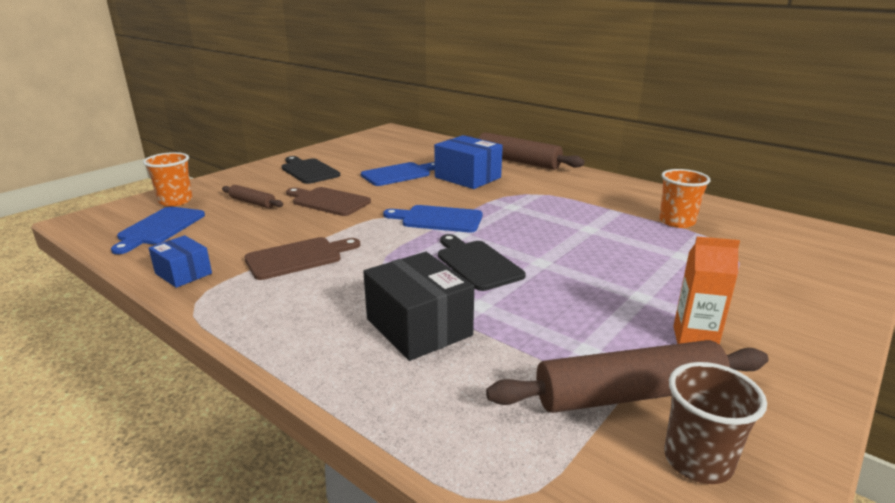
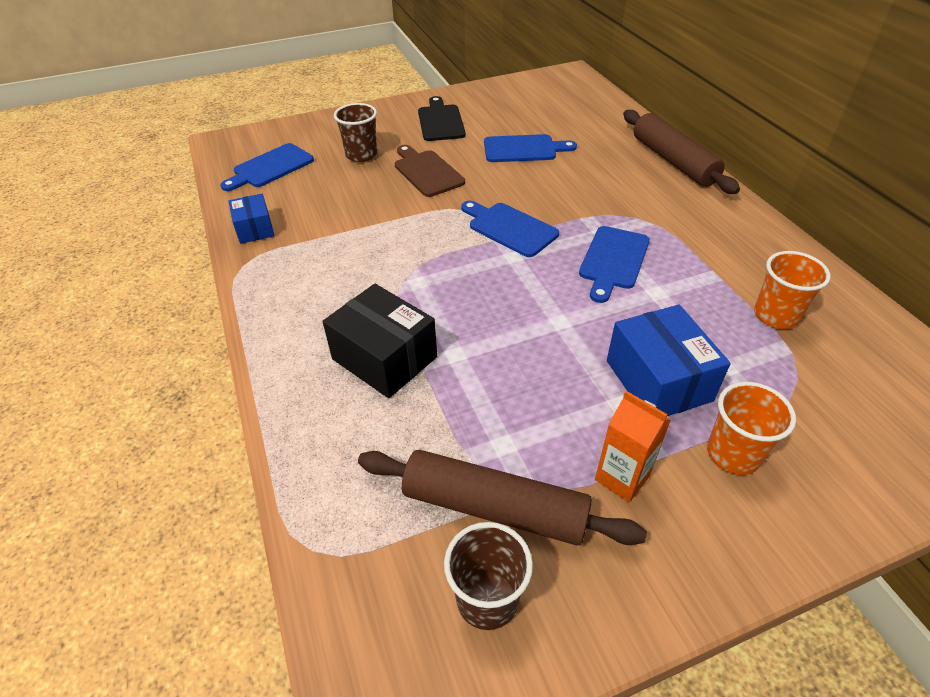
camera: 30 degrees right, 20 degrees up
(175, 201) = (302, 135): orange cup -> orange cup (733, 454)
(252, 202) = (361, 155): brown rolling pin -> brown cup
(298, 258) = (350, 240): brown cutting board -> none
(418, 327) = (384, 358): black box -> black box turned 45 degrees counterclockwise
(467, 177) = (592, 173): blue box -> blue box (658, 380)
(477, 263) = (497, 301): black cutting board -> none
(538, 219) = (613, 260): none -> blue cutting board

